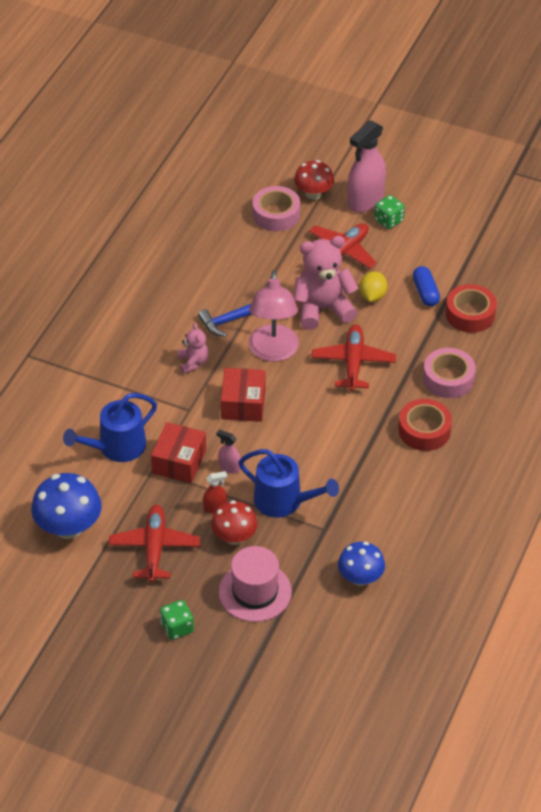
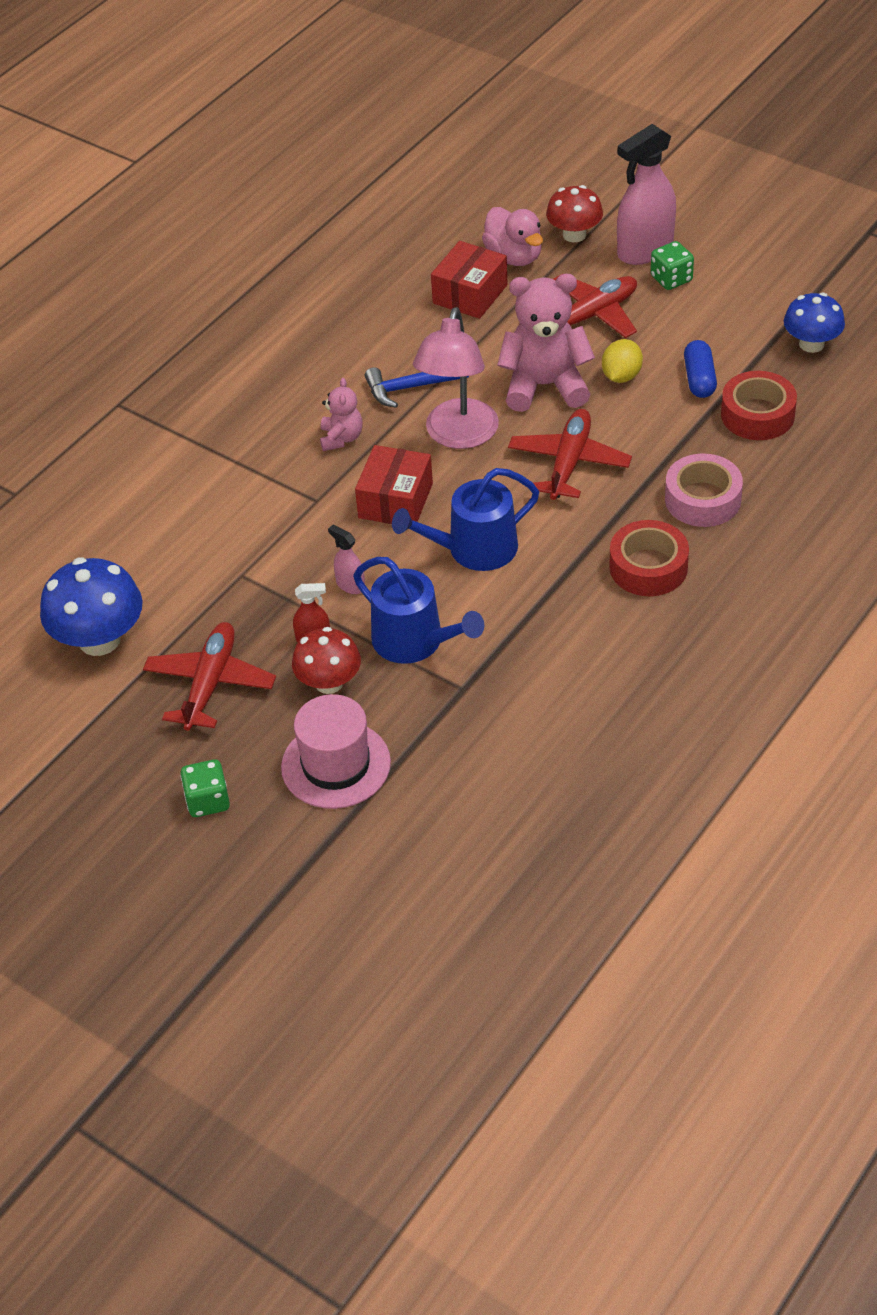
camera: 15 degrees right, 0 degrees up
(117, 447) = (201, 539): blue watering can -> blue watering can (474, 549)
(179, 462) = (281, 569): red box -> red box (470, 294)
(276, 214) = (514, 257): pink tape -> pink duck
(360, 578) = (497, 765): blue mushroom -> blue mushroom (811, 344)

